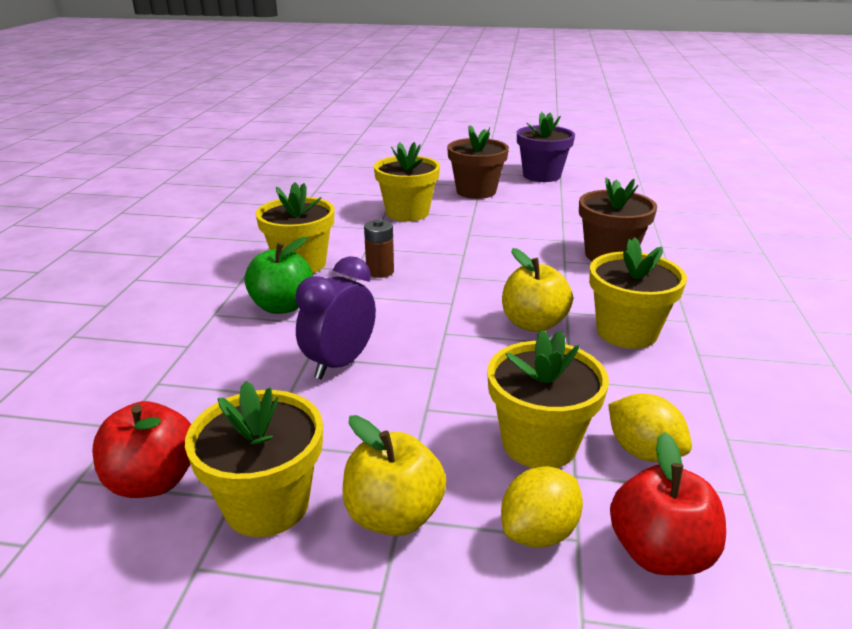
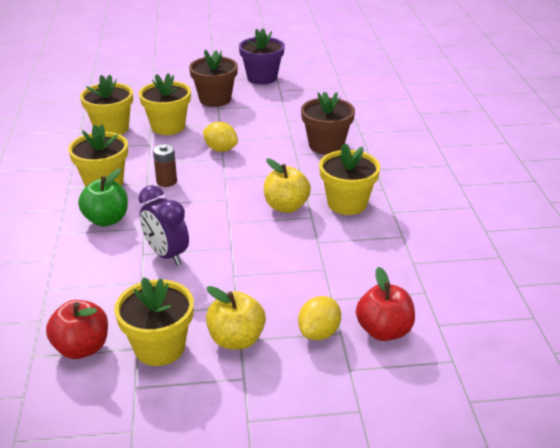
camera: 15 degrees left, 5 degrees up
(340, 363) = (166, 255): purple clock -> purple clock turned 60 degrees counterclockwise
(539, 443) = (308, 284): yellow flower pot -> yellow flower pot (111, 129)
(643, 451) = (368, 279): yellow lemon -> yellow lemon (220, 149)

